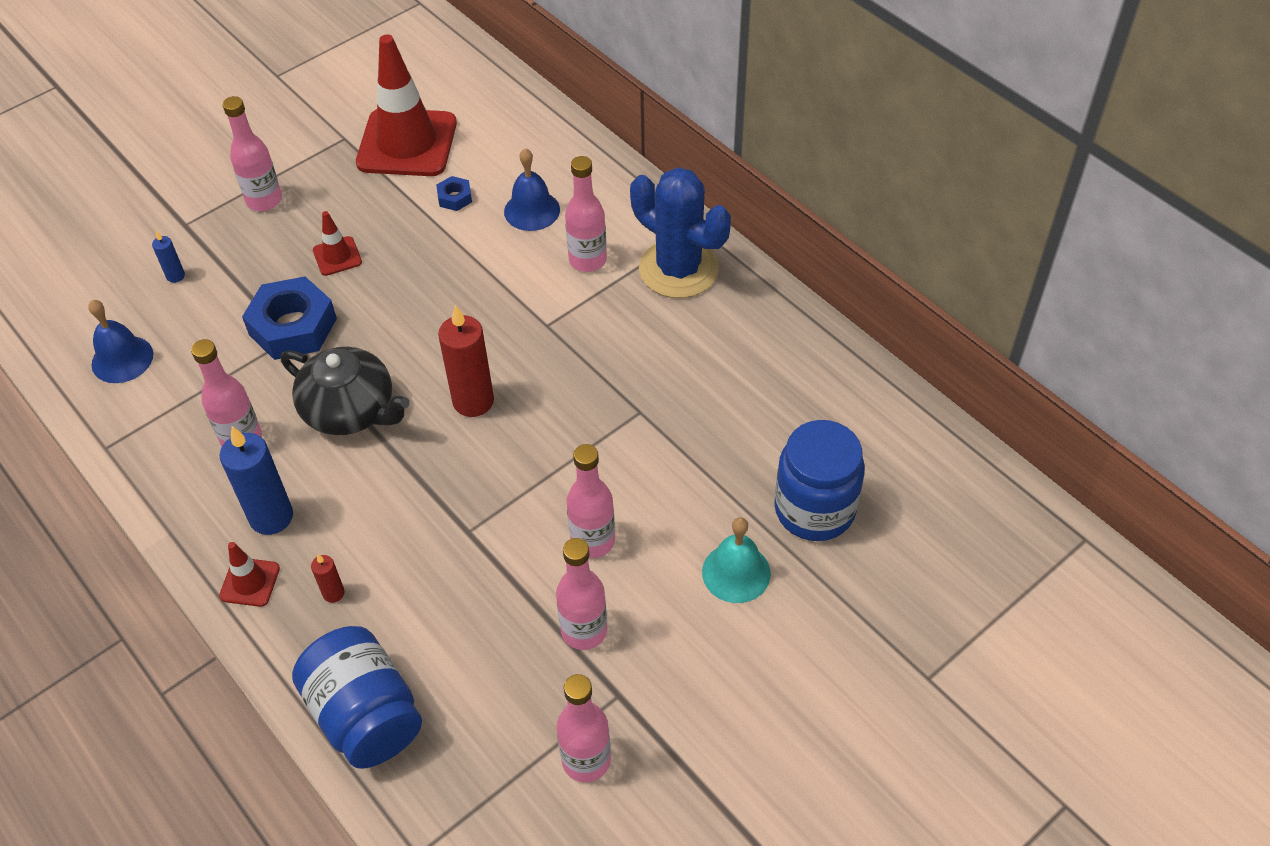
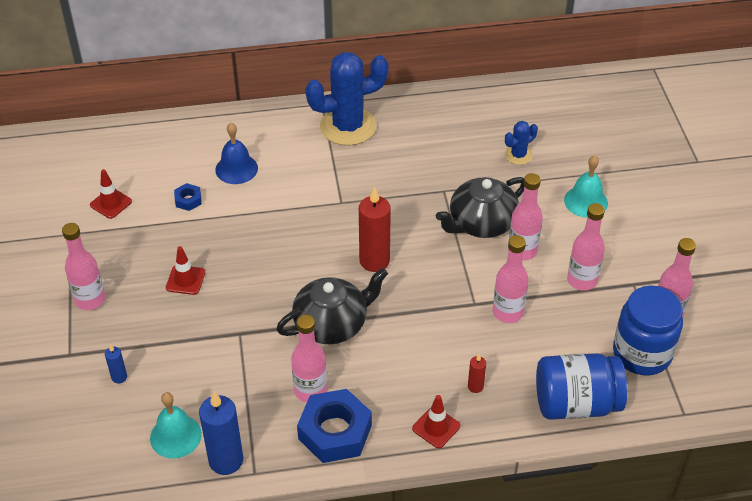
camera: 60 degrees left, 5 degrees down
(122, 359) = (175, 436): blue bell -> turquoise bell
(271, 517) = (390, 397): blue candle -> blue candle (226, 460)
(293, 327) = (231, 327): blue nut -> blue nut (335, 432)
(407, 143) = (111, 203): red traffic cone -> red traffic cone, size x0.44
(587, 260) = (304, 162): pink bottle -> pink bottle (507, 312)
(611, 476) = (481, 223): none -> black teapot
(765, 459) = (518, 155): none -> blue cactus
(814, 509) = (566, 152): blue jar -> blue jar (642, 353)

